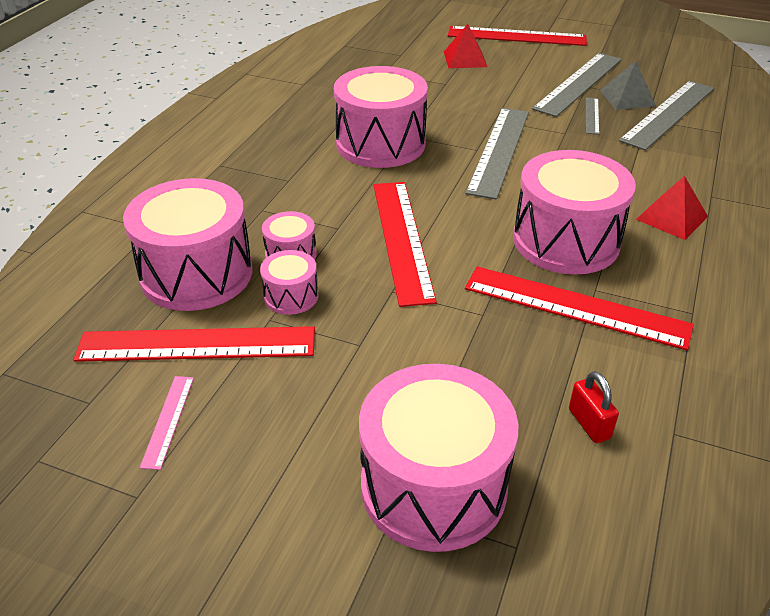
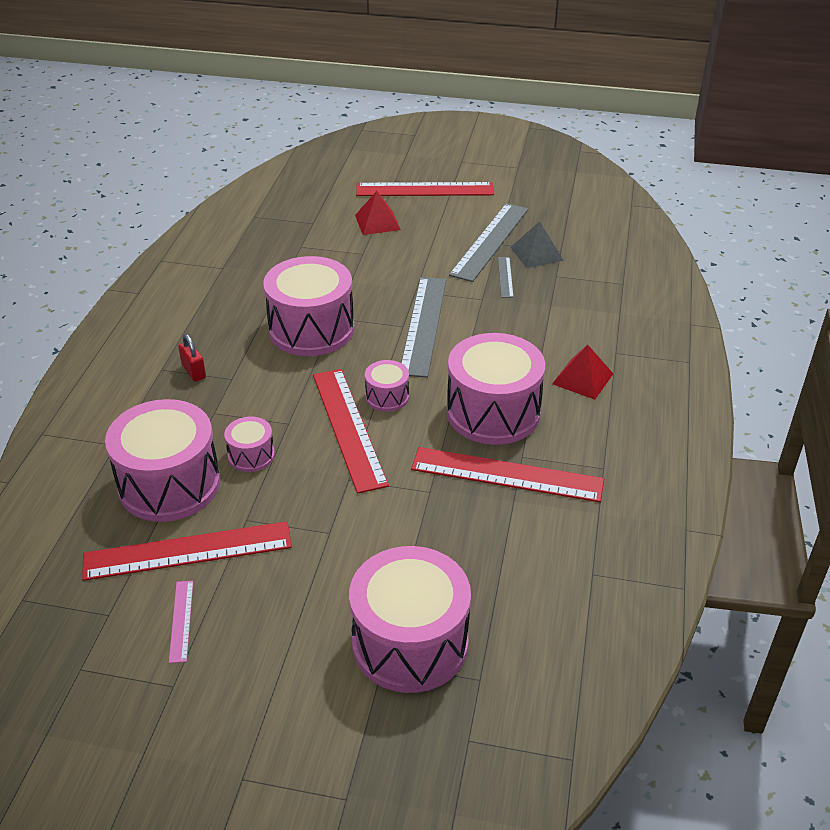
camera: 10 degrees left, 0 degrees up
(291, 296) = (260, 495): pink drum -> pink drum (387, 397)
(589, 424) = (526, 575): red padlock -> red padlock (194, 371)
(668, 114) = (575, 268): grey ruler -> none

